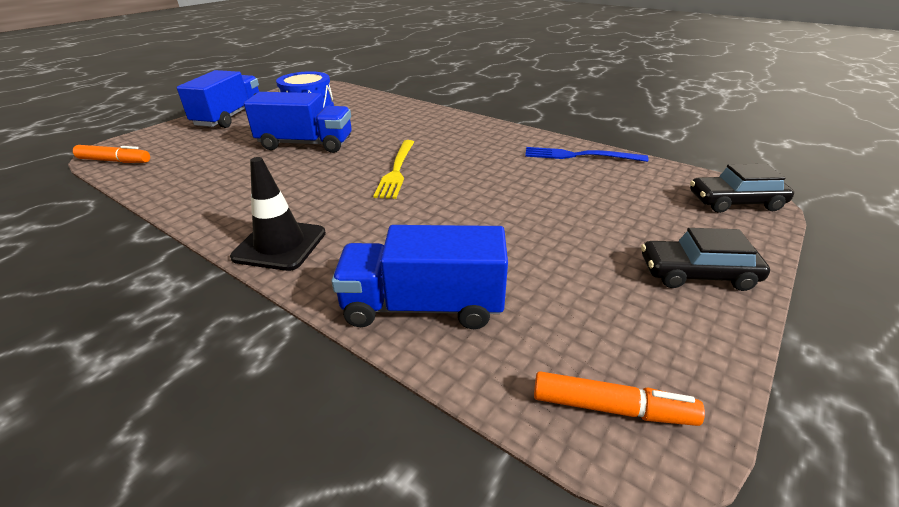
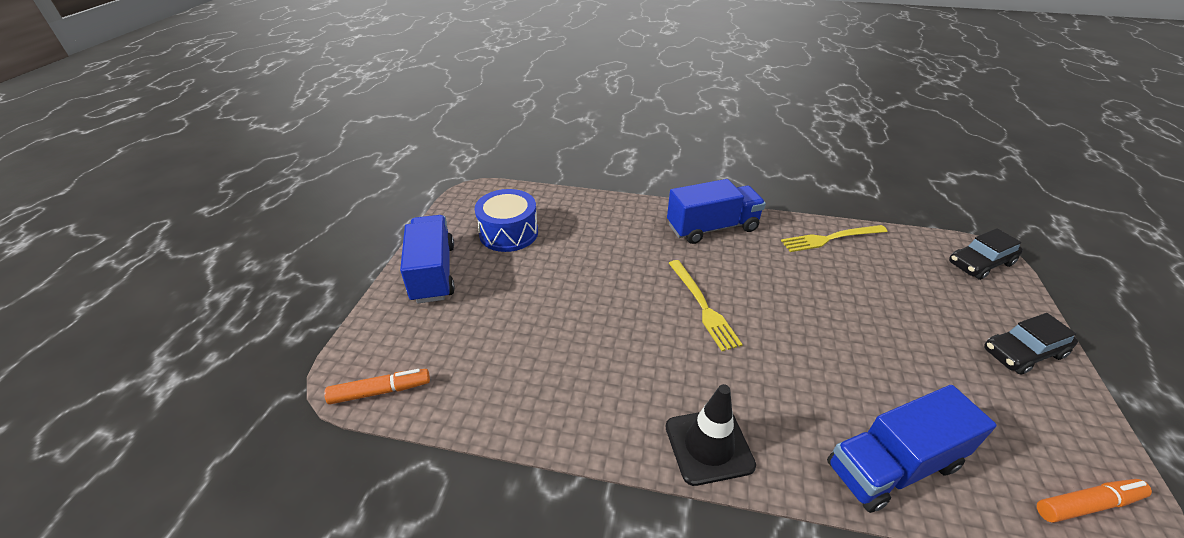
camera: 25 degrees left, 5 degrees up
(306, 144) = (573, 294): blue truck -> blue truck (712, 228)
(580, 156) = (831, 238): blue fork -> yellow fork

